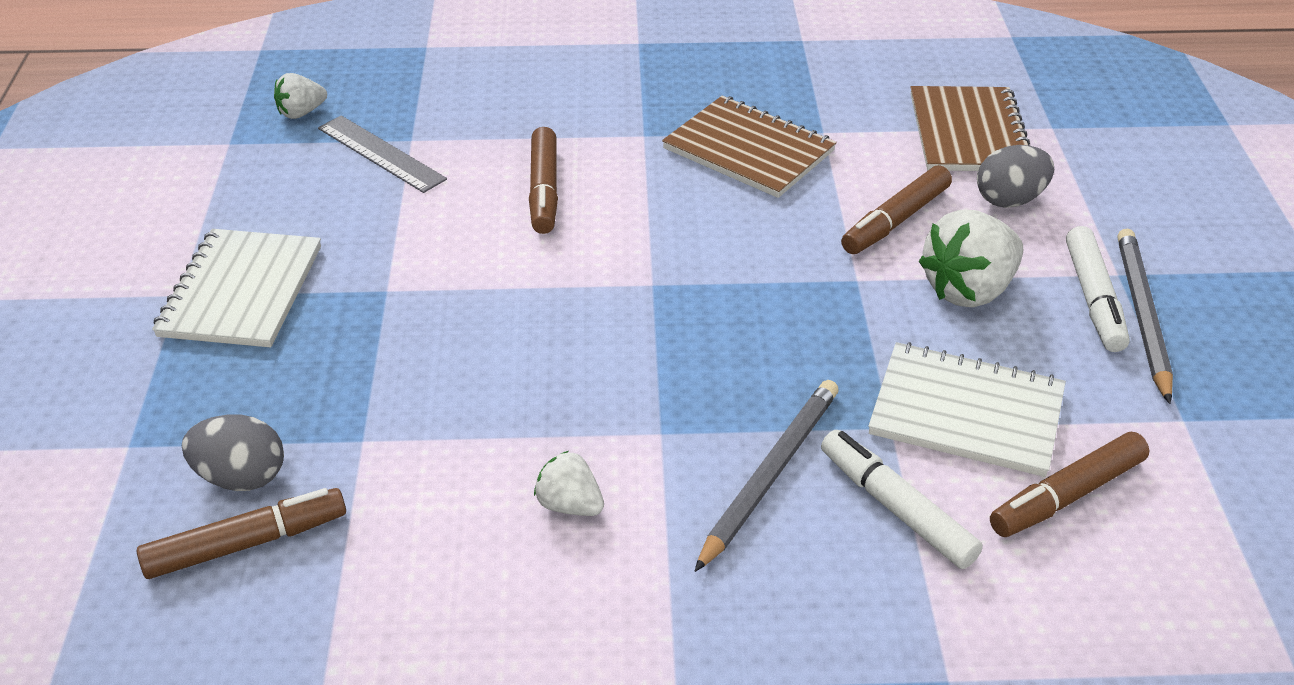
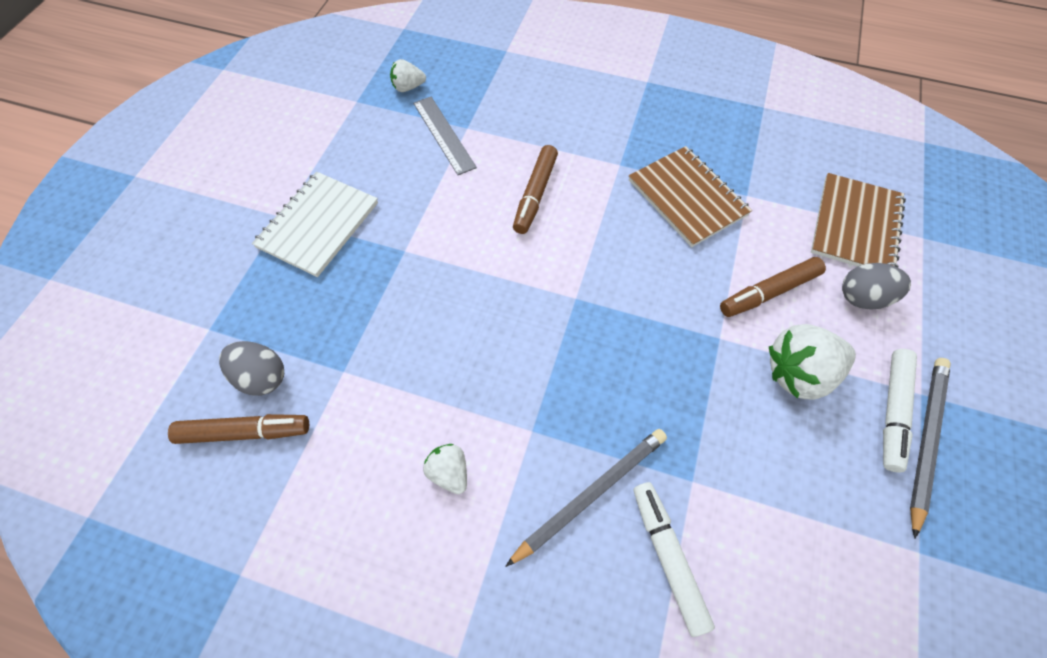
camera: 20 degrees right, 20 degrees up
(966, 412) = (753, 487): white notebook -> none
(1067, 495) = (799, 592): brown marker -> none

